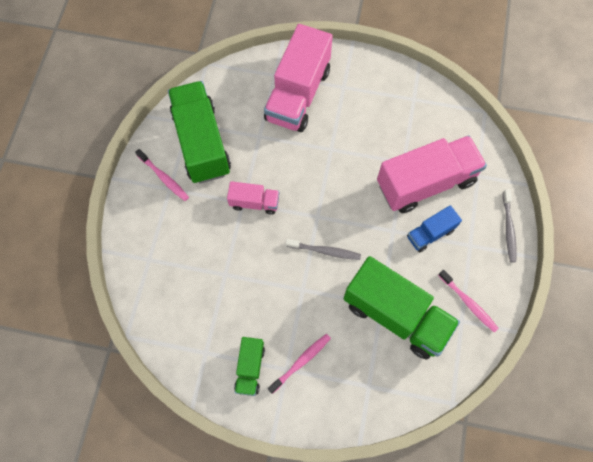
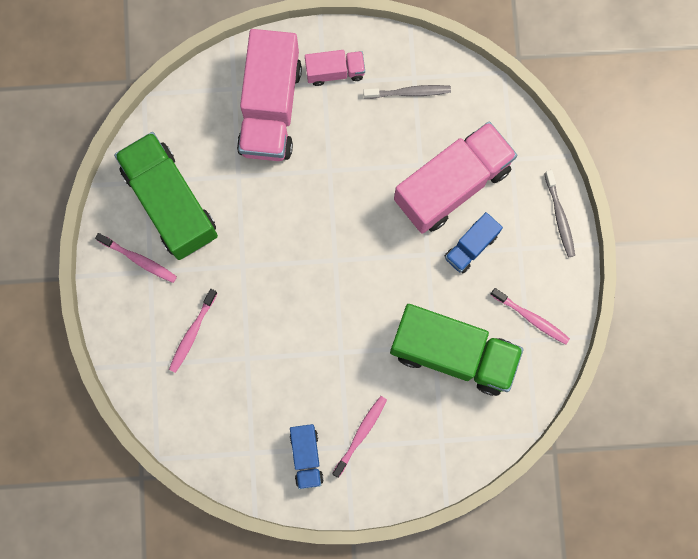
camera: 15 degrees left, 10 degrees up
(187, 243) = (192, 333): none -> pink toothbrush
(250, 368) = (306, 456): green truck -> blue truck
(254, 202) = (256, 262): pink truck -> pink truck (335, 72)
(325, 251) = (354, 300): grey toothbrush -> grey toothbrush (409, 92)

